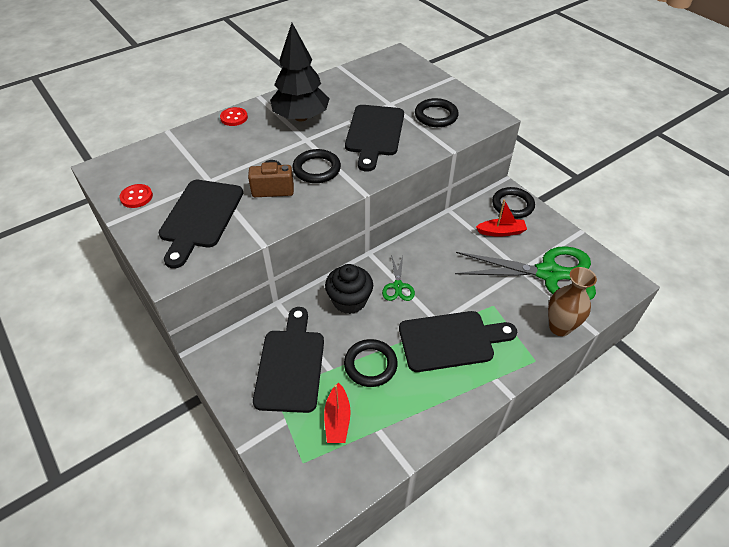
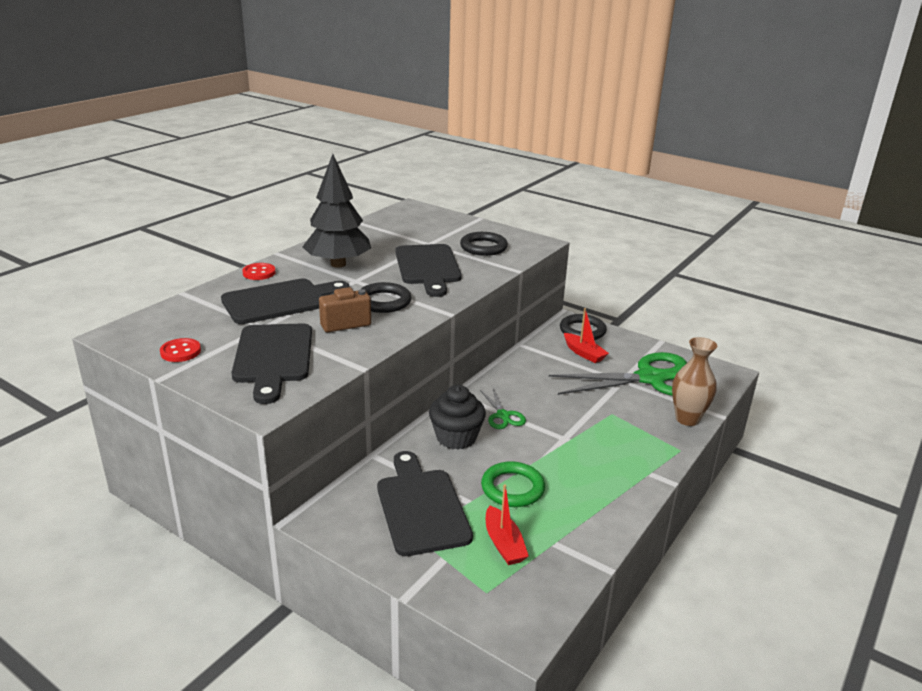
camera: 20 degrees left, 20 degrees down
(370, 365) = (512, 488): black ring -> green ring
(451, 340) = (586, 450): black cutting board -> black cutting board (280, 301)
(501, 232) = (584, 353): red boat -> red boat turned 75 degrees clockwise

